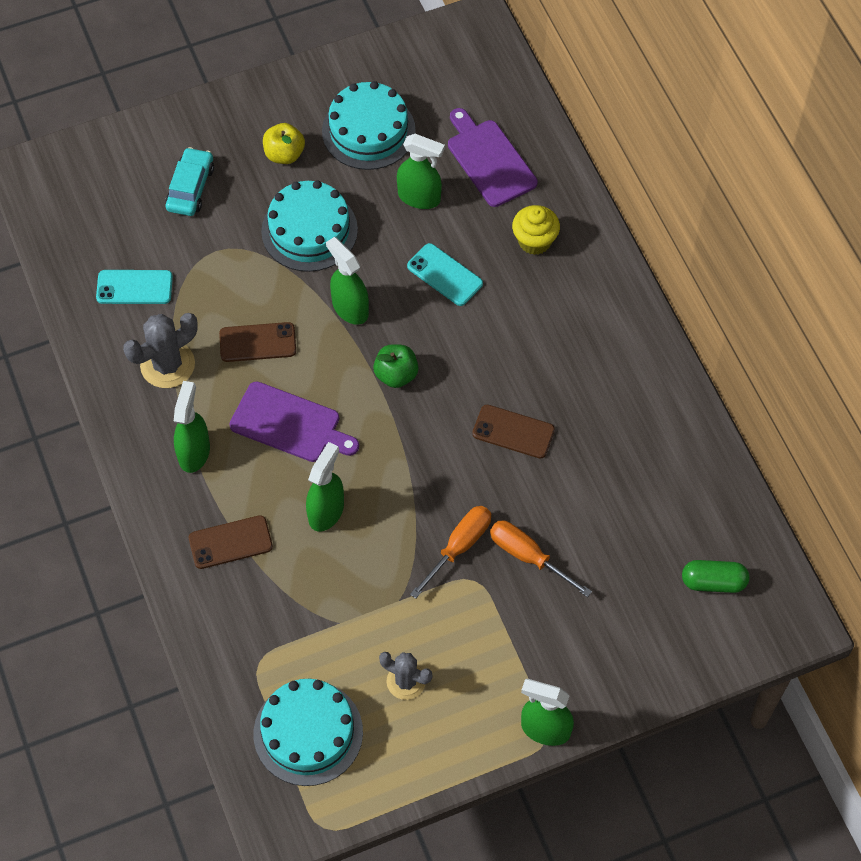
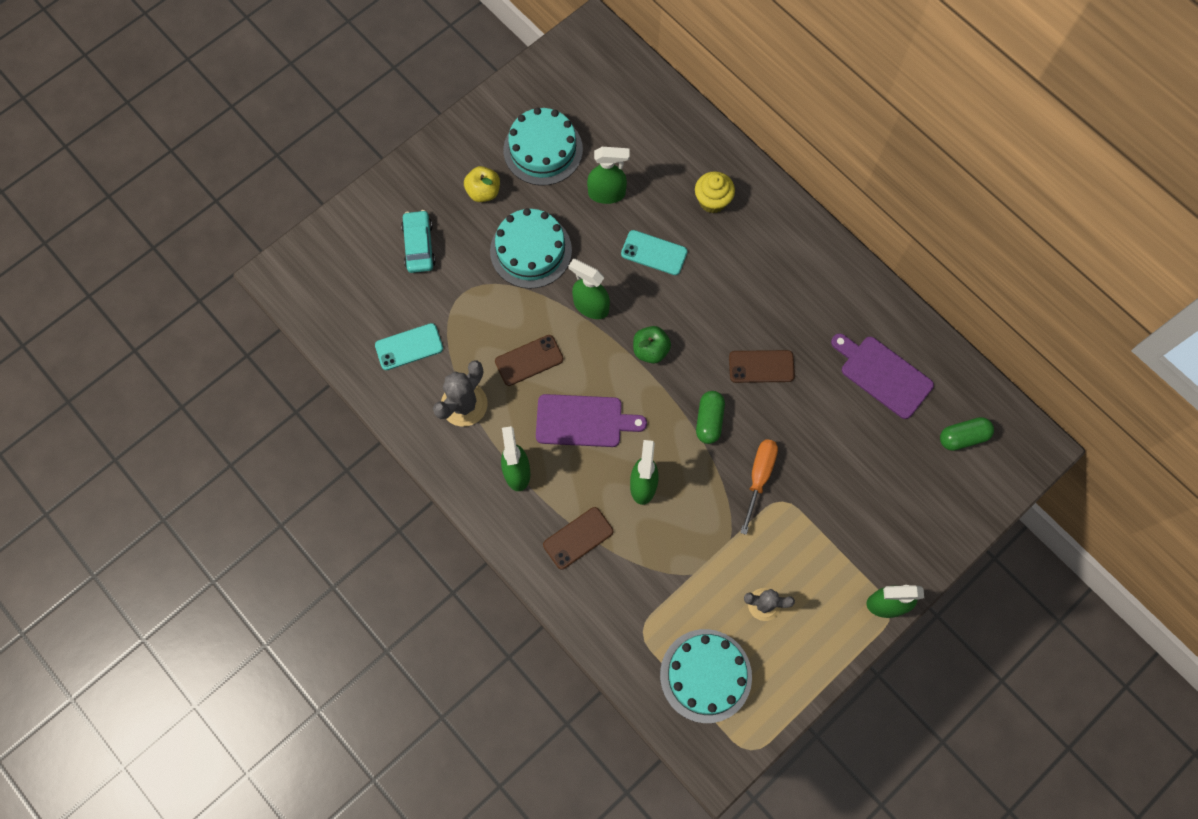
camera: 20 degrees left, 10 degrees up
(429, 469) = (709, 420): none -> green capsule
(489, 160) = (649, 144): purple cutting board -> purple cutting board (883, 375)
(528, 556) = (815, 466): orange screwdriver -> none

